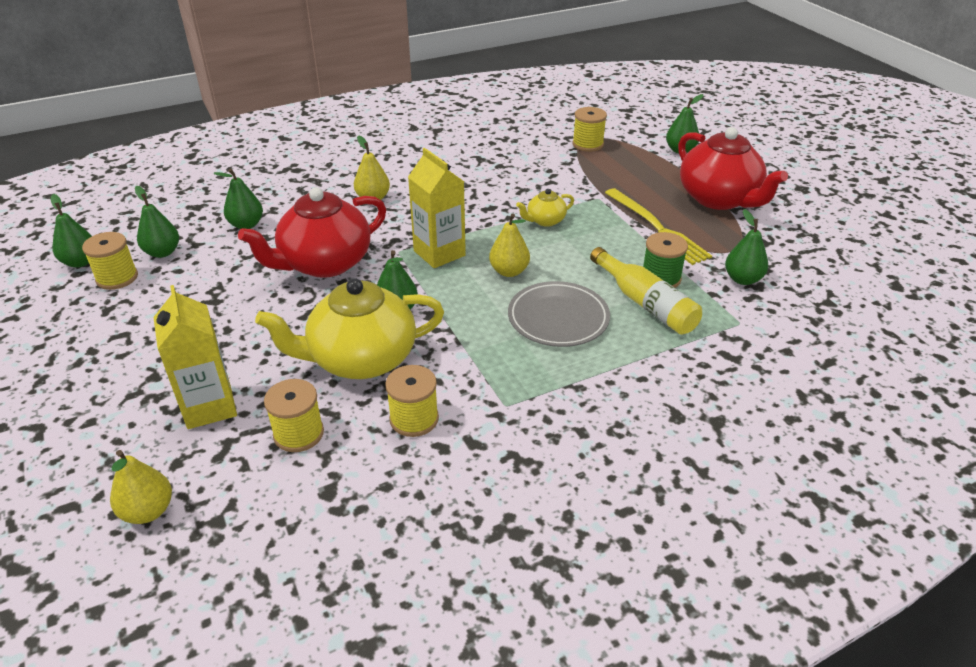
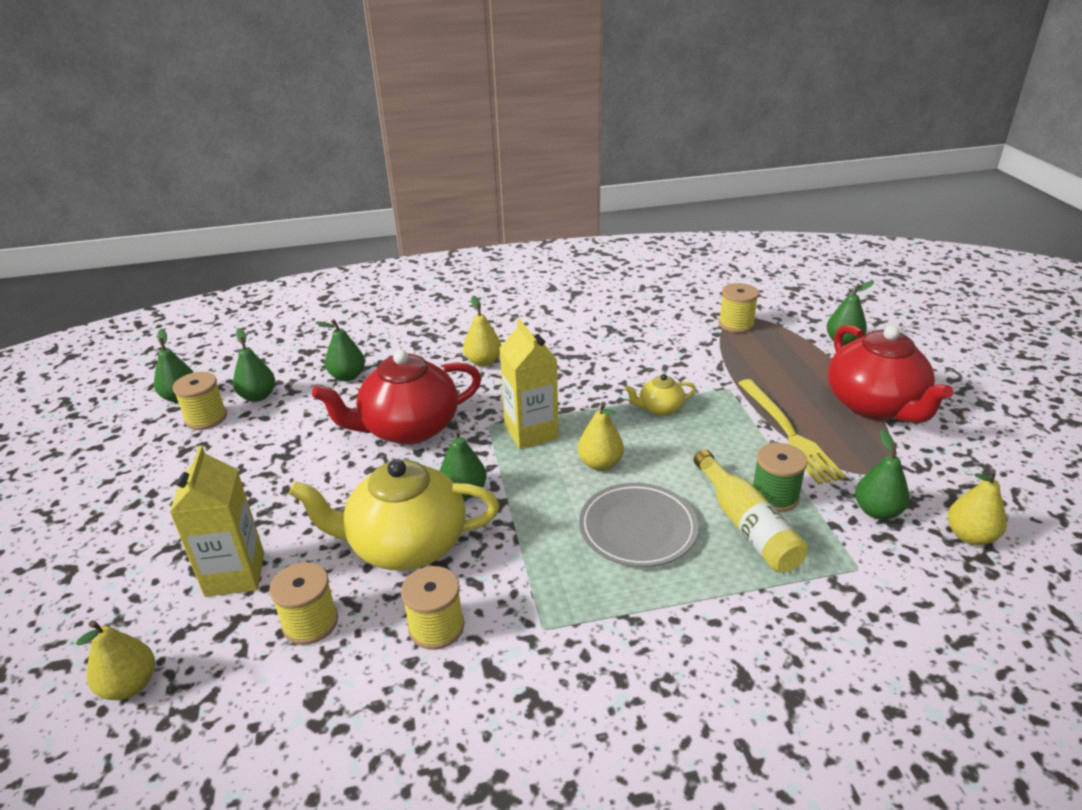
camera: 15 degrees right, 5 degrees down
(815, 288) = (970, 536): none -> yellow pear

